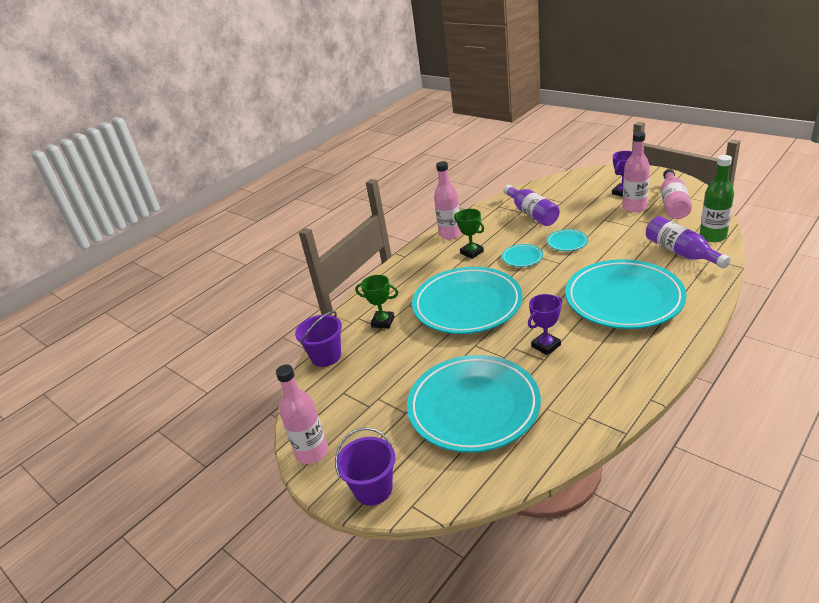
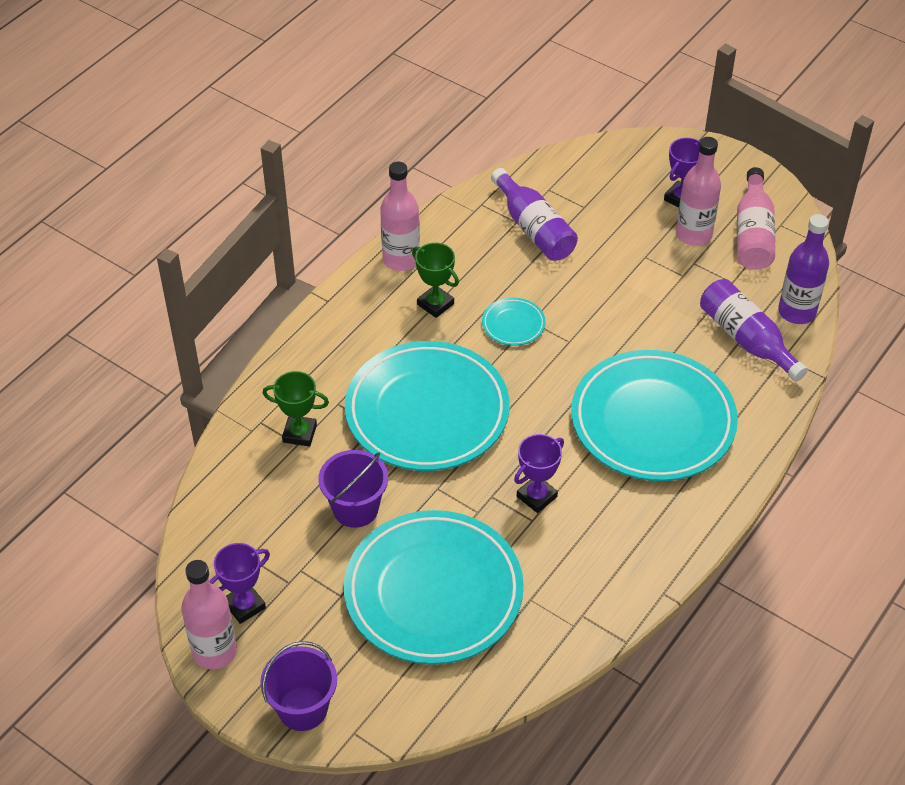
camera: 10 degrees left, 15 degrees up
(326, 356) = (217, 491): purple bucket -> purple bucket (355, 508)
(336, 422) = (244, 605): none -> purple trophy
(567, 242) = (583, 299): turquoise plate -> none
(713, 236) = (796, 312): green bottle -> purple bottle

